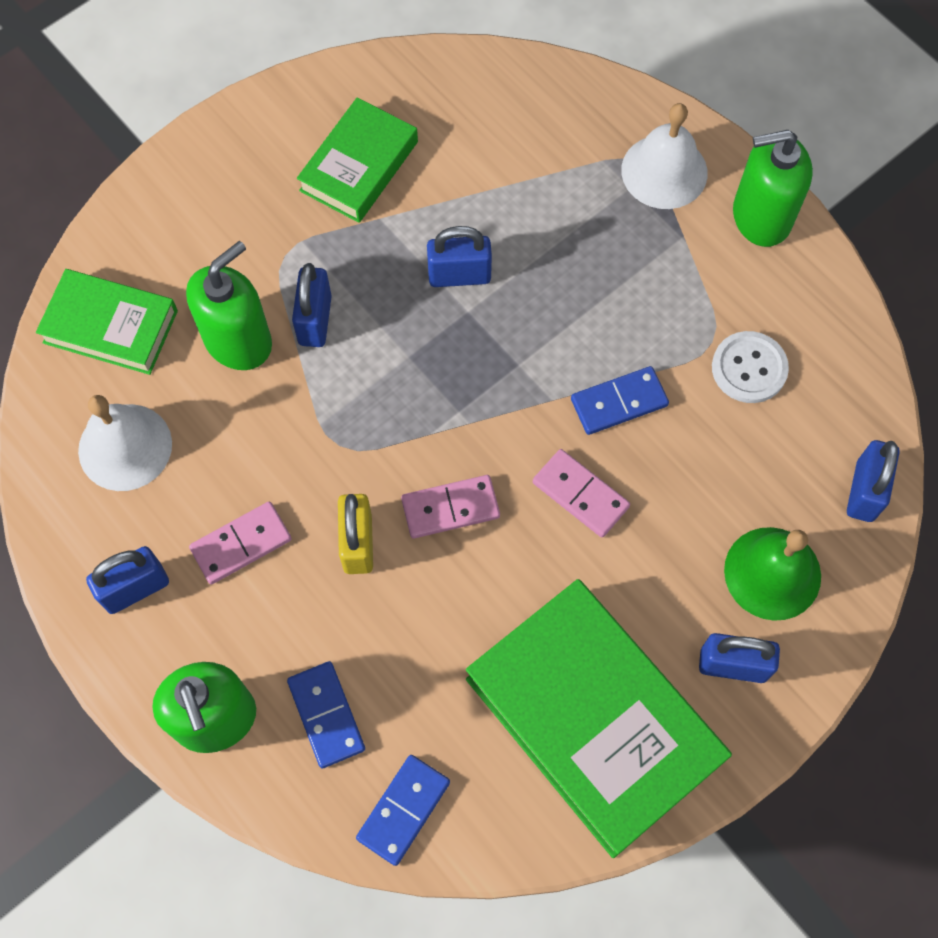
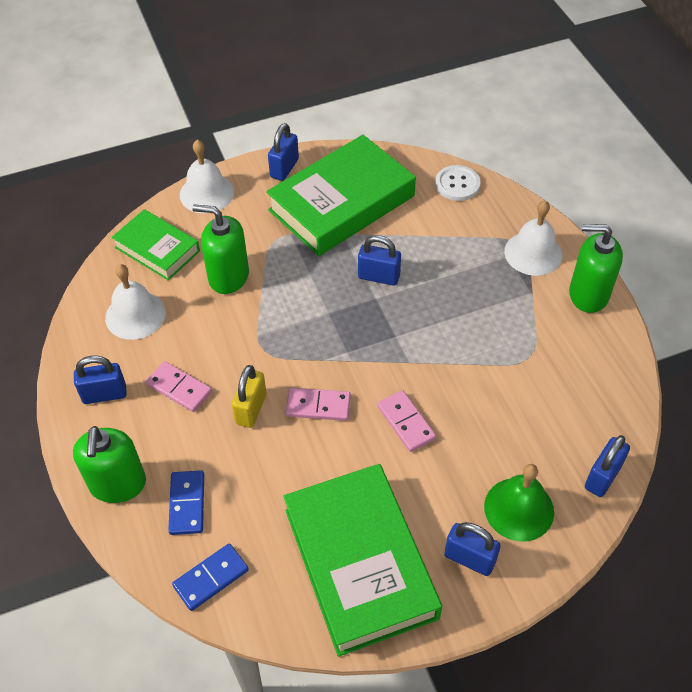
camera: 20 degrees right, 15 degrees down
(146, 207) = (206, 193): none -> white bell
(238, 341) = (228, 276): green soap dispenser -> green soap dispenser turned 135 degrees counterclockwise
(241, 544) = (179, 388): pink domino -> pink domino turned 45 degrees clockwise
(315, 320) = (279, 278): blue padlock -> blue padlock (284, 168)
(359, 166) = (341, 203): green book -> green book, size x1.76
(619, 402) = (453, 376): blue domino -> none
(749, 368) = (548, 380): white button -> white button (457, 184)

